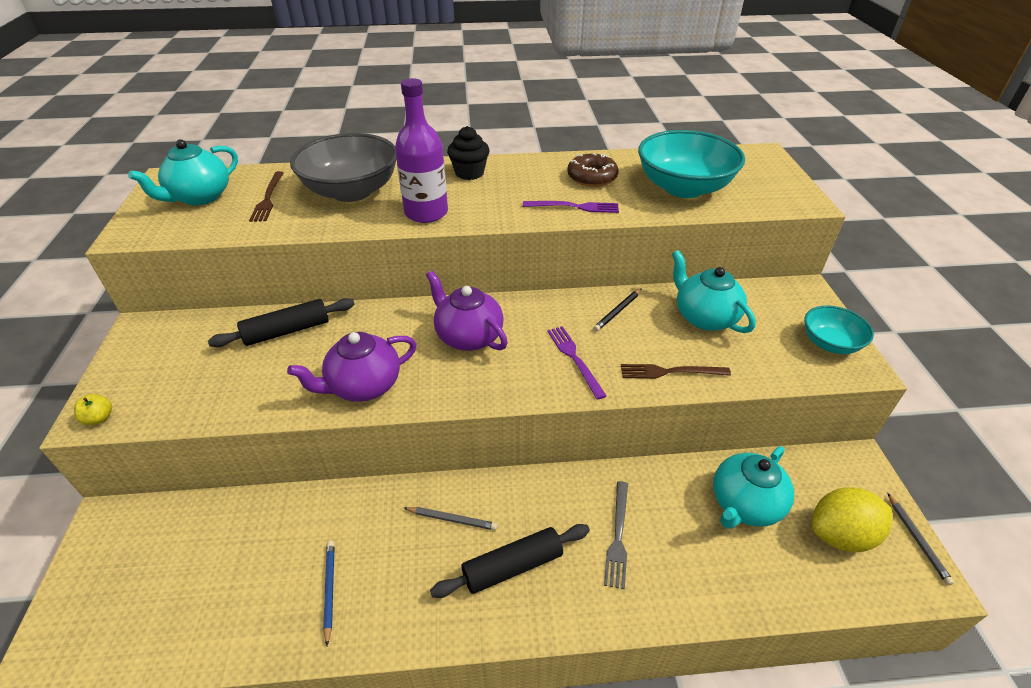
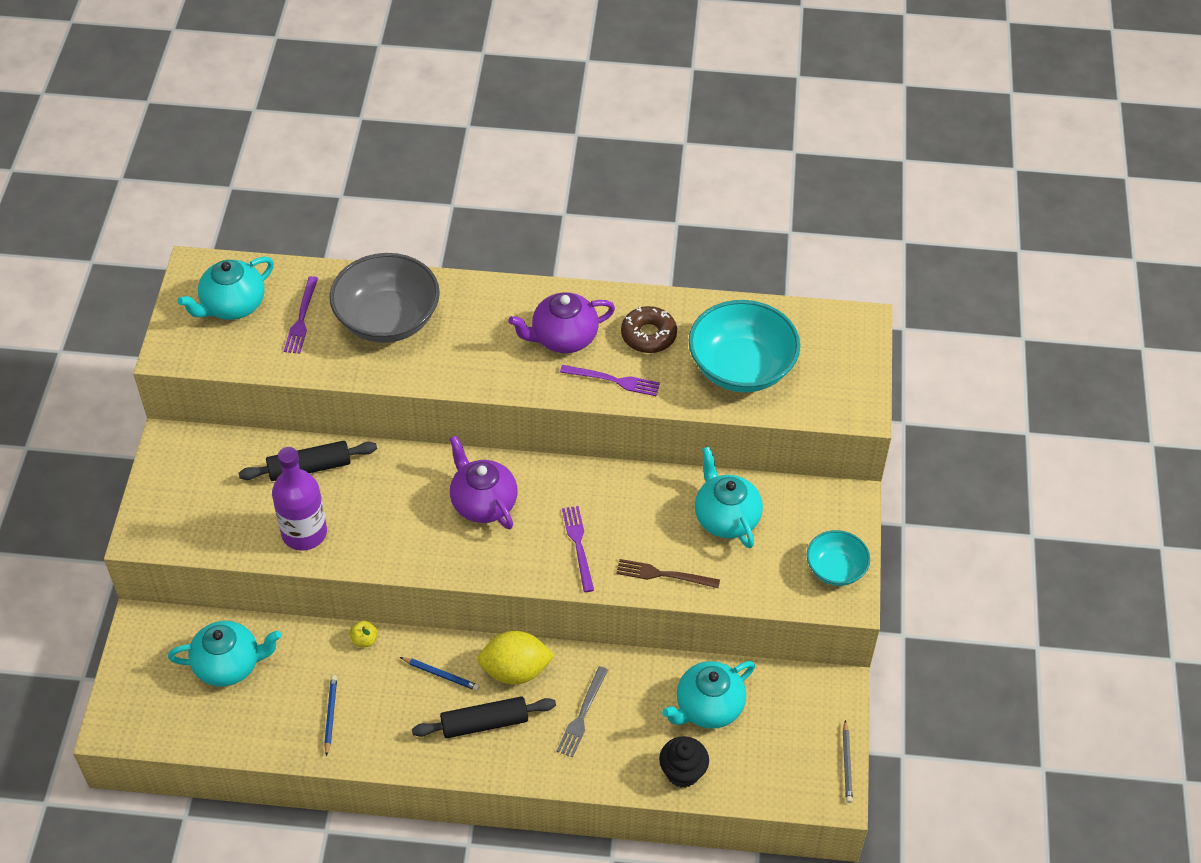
camera: 10 degrees right, 10 degrees up
(99, 418) = (148, 538): yellow apple -> yellow apple (364, 640)
(206, 550) = (229, 665): none -> turquoise teapot
(268, 198) = (301, 318): brown fork -> purple fork
(363, 386) = (377, 542): purple teapot -> purple teapot (563, 338)
(426, 213) = (460, 366): purple bottle -> purple bottle (304, 533)
(452, 519) = (441, 675): grey pencil -> blue pencil
(469, 173) = (517, 308): black cupcake -> black cupcake (682, 772)
(617, 311) = (640, 496): black pencil -> none
(840, 535) = (780, 748): yellow lemon -> yellow lemon (515, 670)

